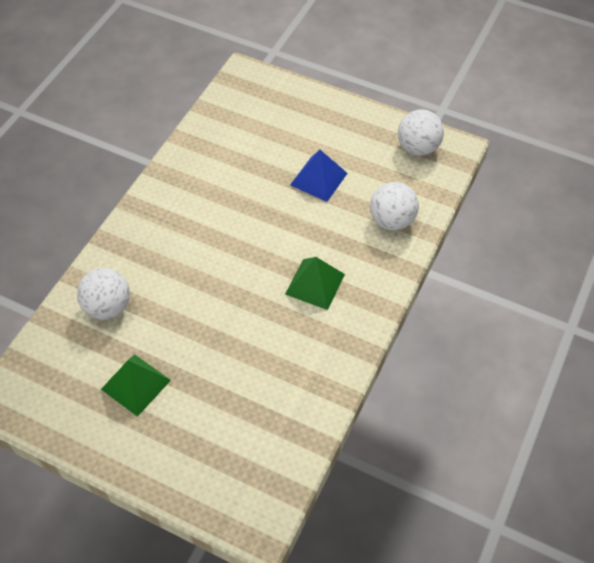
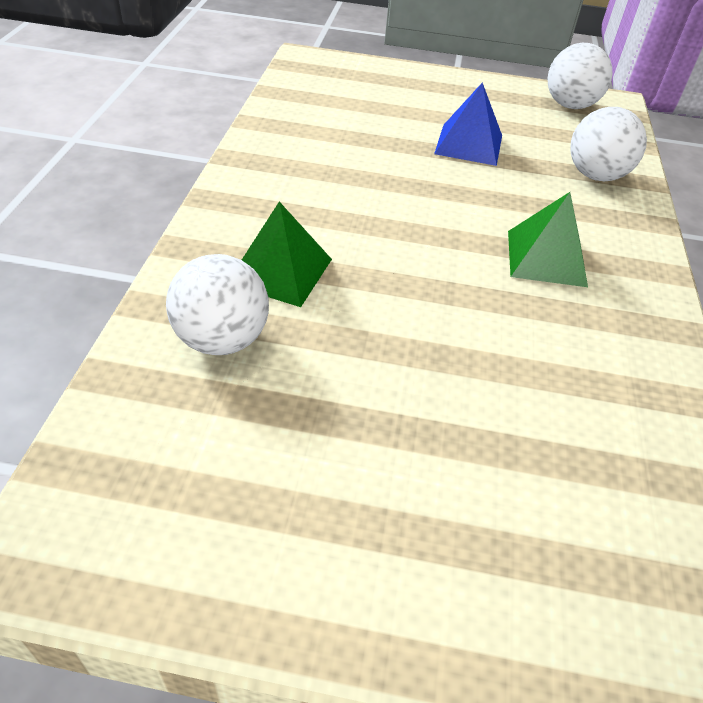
camera: 20 degrees left, 10 degrees down
(135, 384) = (329, 459): green pyramid -> green pyramid (280, 271)

